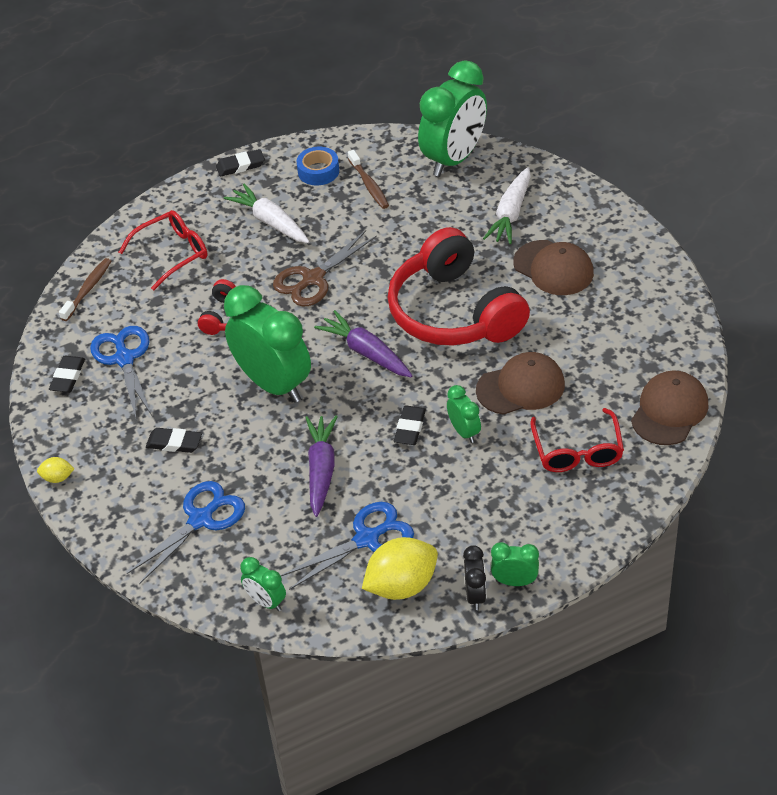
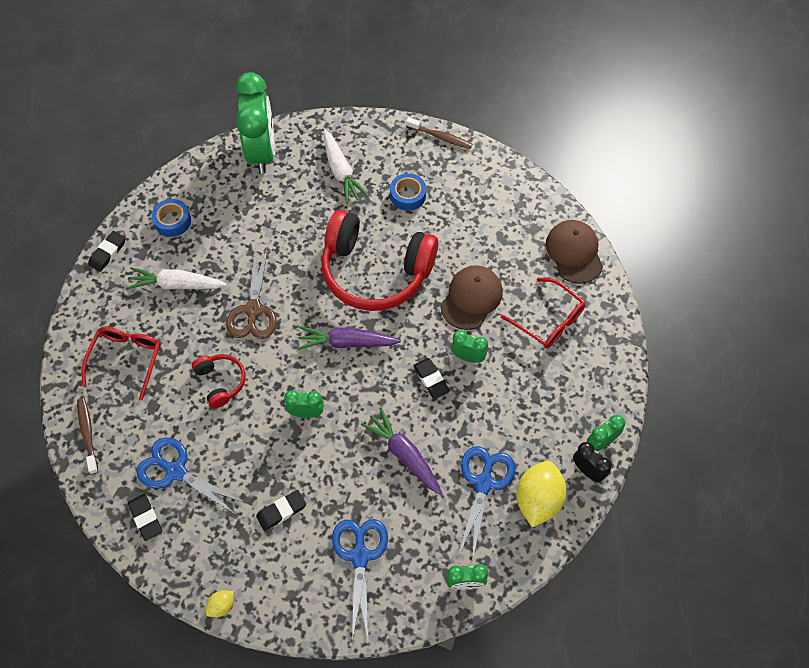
camera: 45 degrees left, 15 degrees up
(273, 384) = (306, 412): green clock -> green clock, size x0.46
(369, 185) = (221, 209): brown toothbrush -> brown toothbrush (440, 137)
(553, 268) = (408, 195): brown cap -> blue tape

